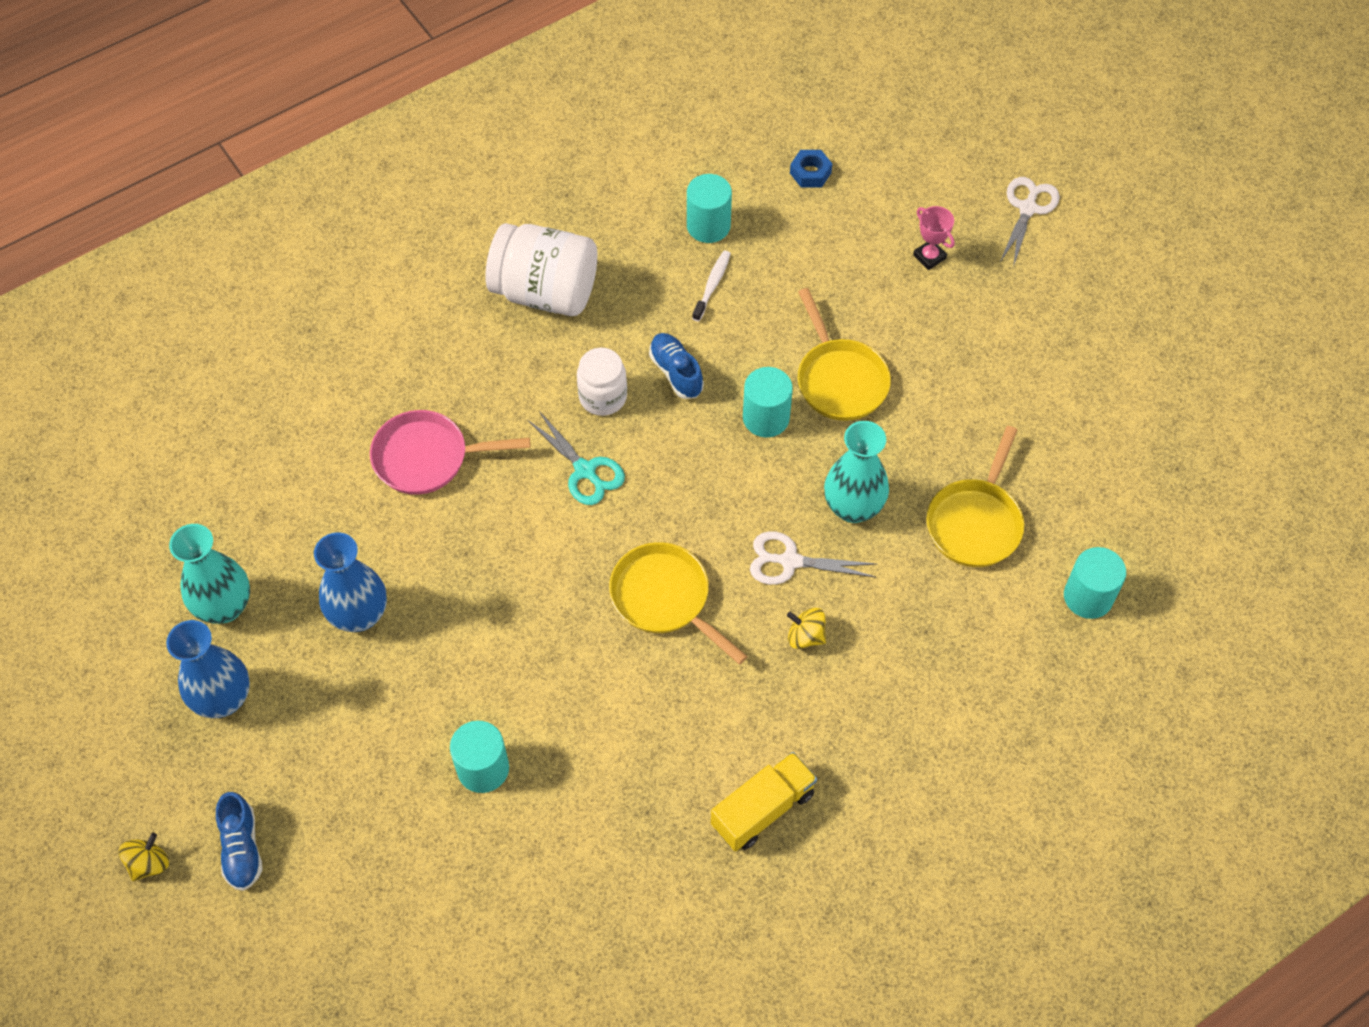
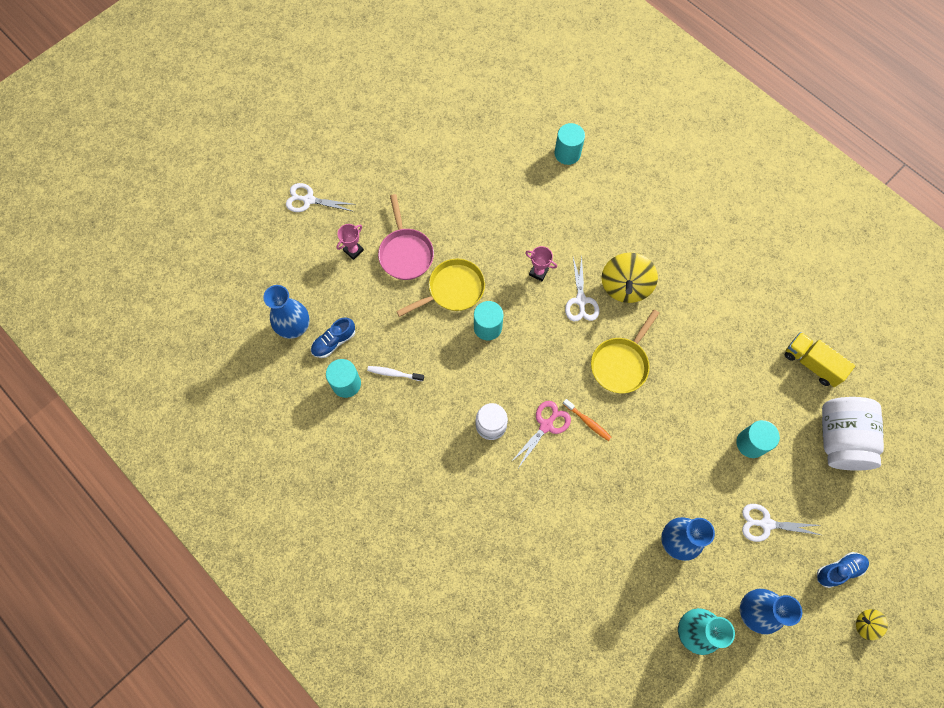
camera: 100 degrees left, 10 degrees up
(347, 755) = (766, 524): none -> white scissors
(427, 457) = (557, 526): pink pan -> pink pan (405, 253)
(545, 292) = (415, 479): white jar -> white jar (840, 439)
(577, 530) = (588, 422): none -> orange toothbrush
(585, 470) = (546, 425): turquoise scissors -> pink scissors
(676, 372) = (464, 384): blue shoe -> blue shoe (334, 342)
(763, 809) = (730, 294): yellow truck -> yellow truck (811, 363)
(805, 636) = (625, 286): yellow spinning top -> yellow spinning top, size x2.02
(810, 173) = (294, 327): blue nut -> blue vase
(853, 507) = (538, 272): turquoise vase -> pink trophy
(975, 522) = (534, 209): yellow pan -> none

